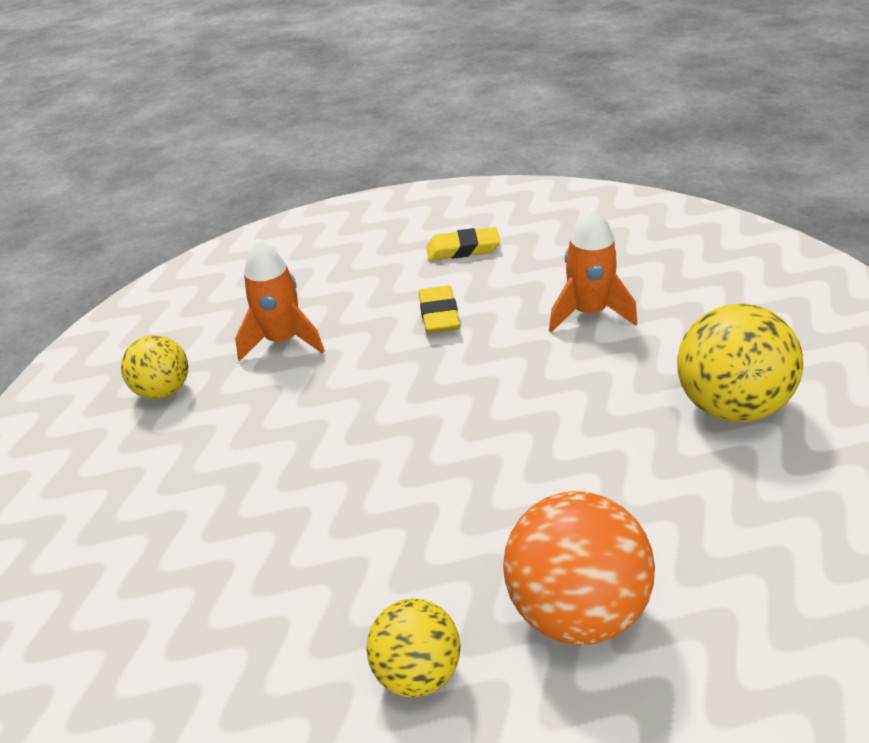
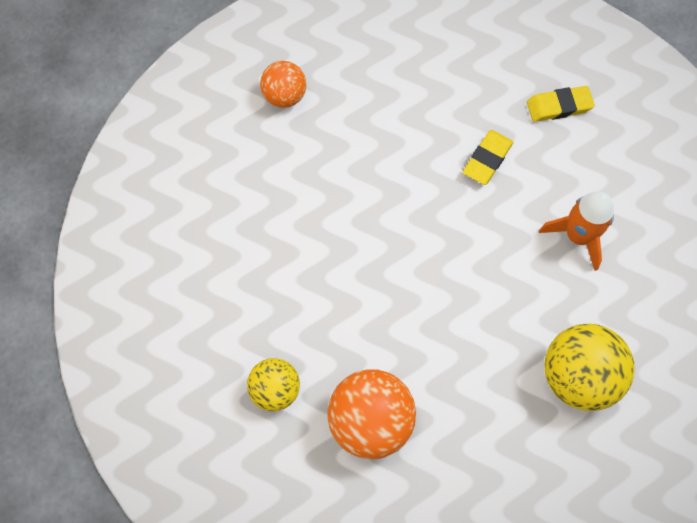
camera: 35 degrees right, 30 degrees up
(164, 391) = (284, 96): yellow ball -> orange ball
(283, 341) = (378, 106): orange rocket -> none
(463, 249) = (559, 106): yellow eraser -> yellow eraser turned 45 degrees counterclockwise

